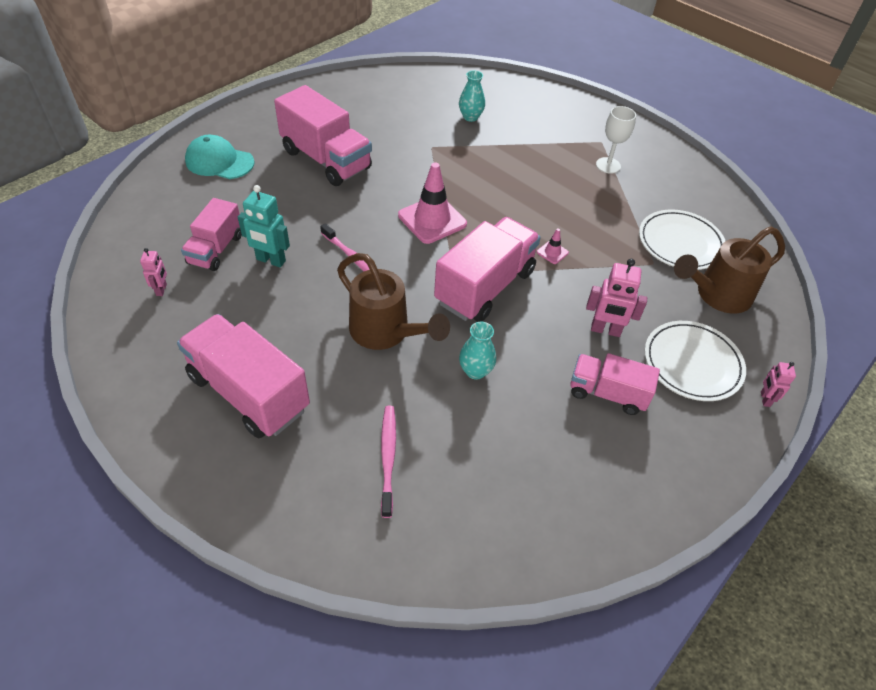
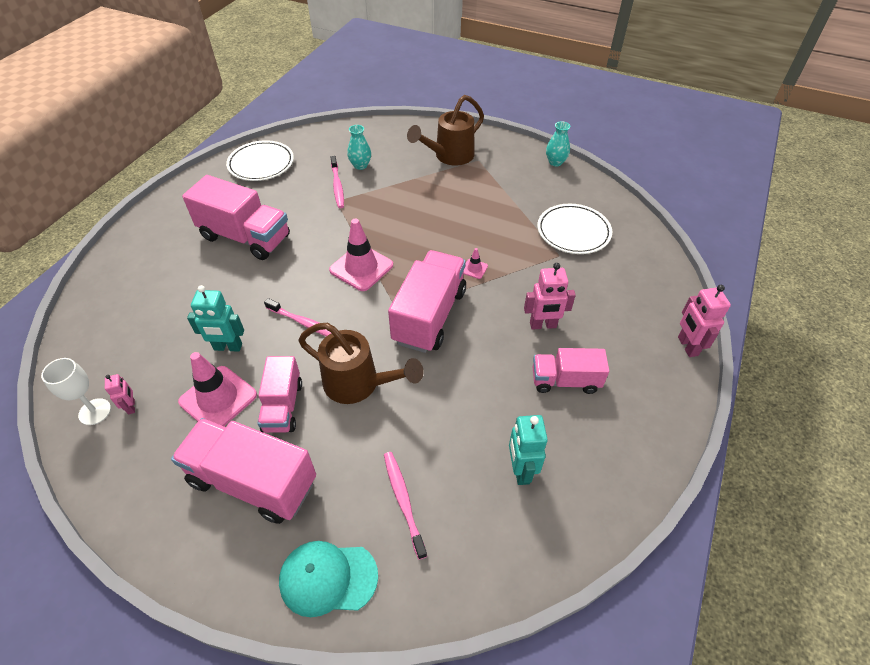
camera: 15 degrees left, 0 degrees up
(216, 249) = (171, 351): pink truck -> pink truck (283, 406)
(219, 162) = (144, 265): turquoise cap -> turquoise cap (328, 578)
(244, 306) = (218, 398): none -> pink traffic cone
(438, 132) = (337, 186): none -> pink toothbrush
(475, 371) = (449, 395): turquoise vase -> turquoise vase (555, 162)
(521, 467) = (520, 470): none -> turquoise robot
(608, 165) = (491, 179): white goblet -> white goblet (95, 411)
(692, 363) = (621, 333): white plate -> white plate (261, 164)
(717, 295) = (618, 268): brown watering can -> brown watering can (450, 156)
(764, 399) = (687, 346): pink robot -> pink robot, size x1.72

